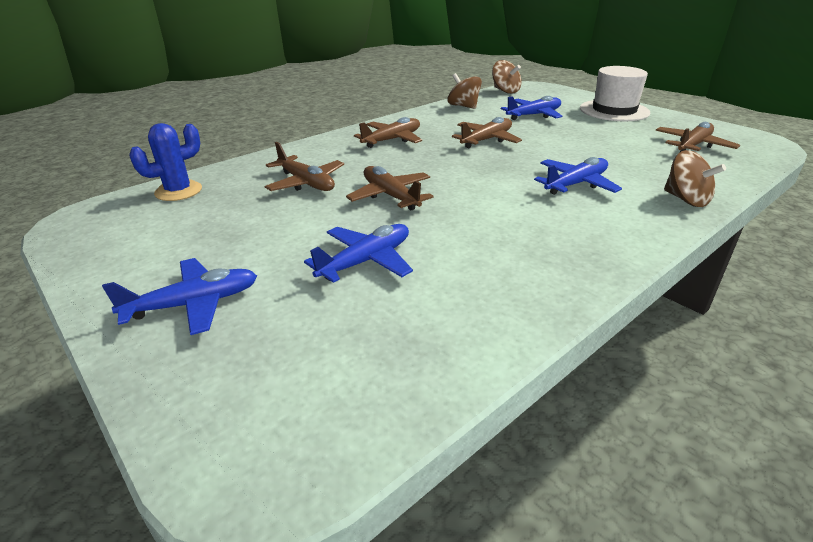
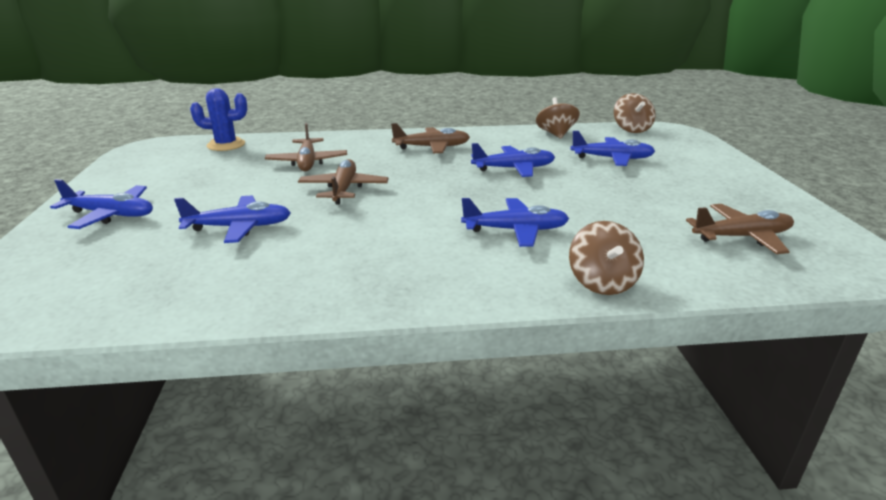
camera: 35 degrees right, 5 degrees down
(487, 140) = (514, 169): brown plane -> blue plane
(614, 110) = (721, 176): white hat -> none

